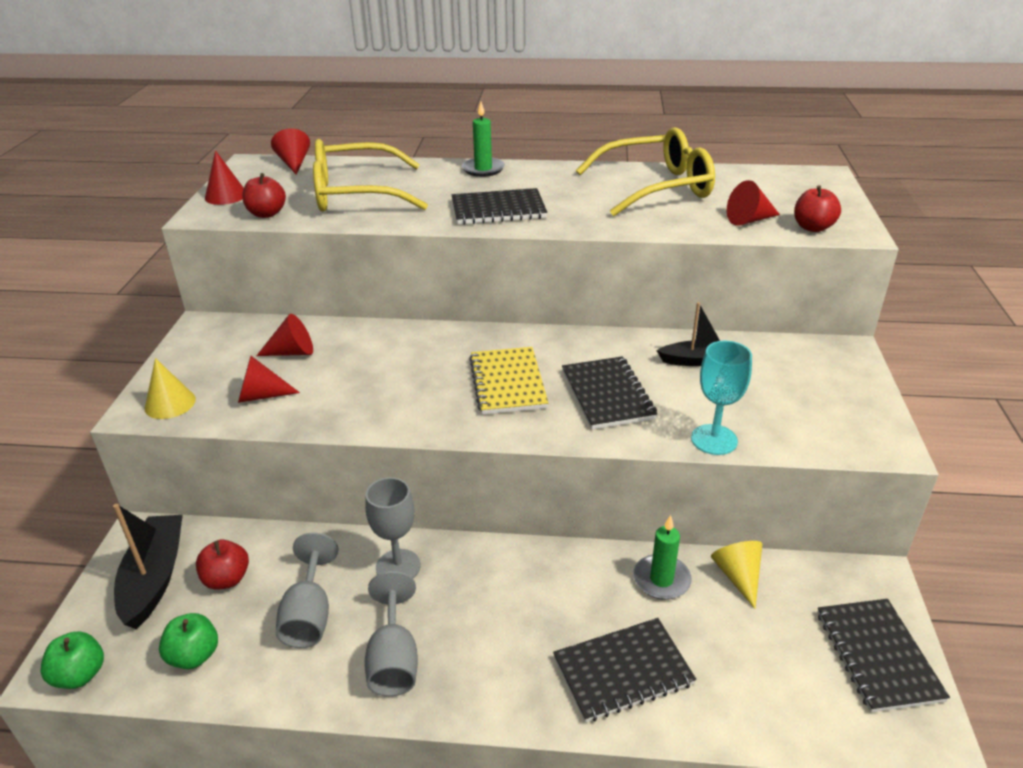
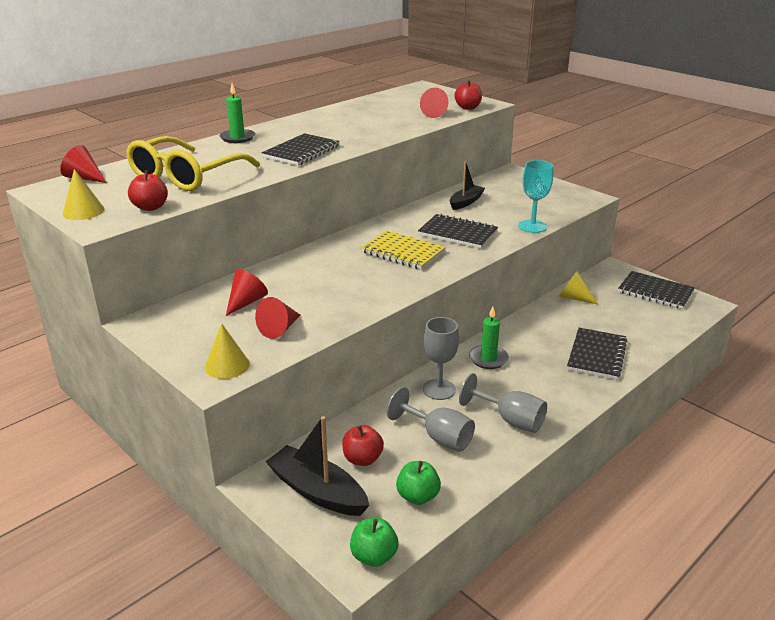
camera: 50 degrees left, 5 degrees down
(226, 196) = (83, 211): red cone -> yellow cone
(656, 187) = (359, 115): yellow glasses -> none
(661, 579) = (551, 317): green candle -> green candle (488, 359)

